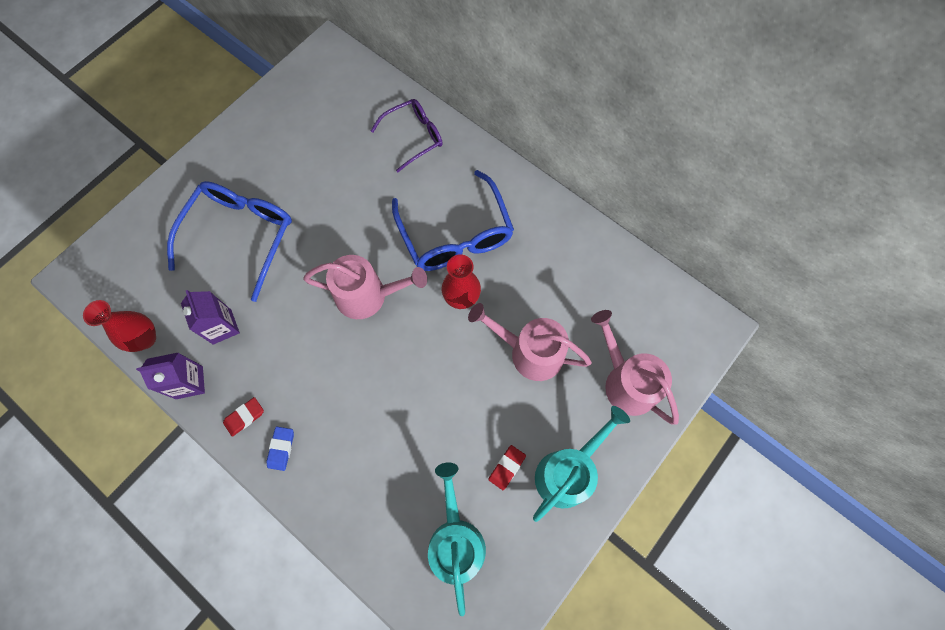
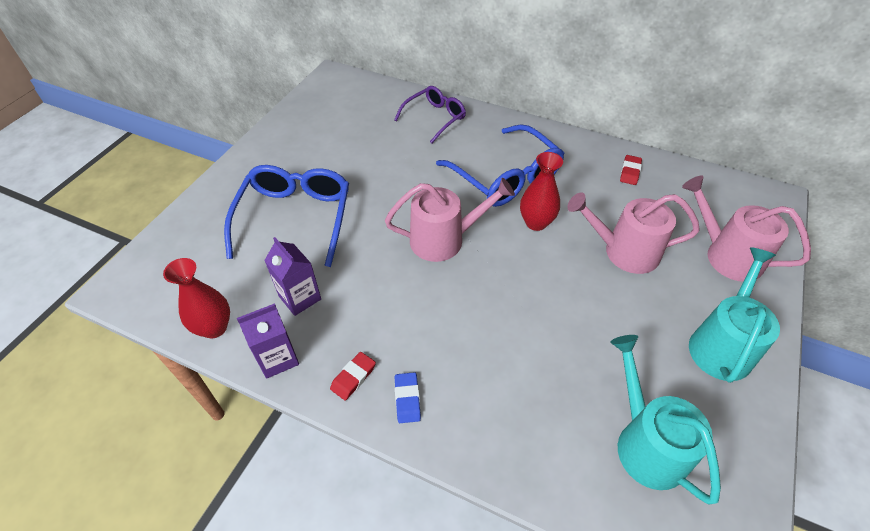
camera: 15 degrees left, 20 degrees down
(507, 467) = (659, 356): red eraser -> red eraser (630, 172)

